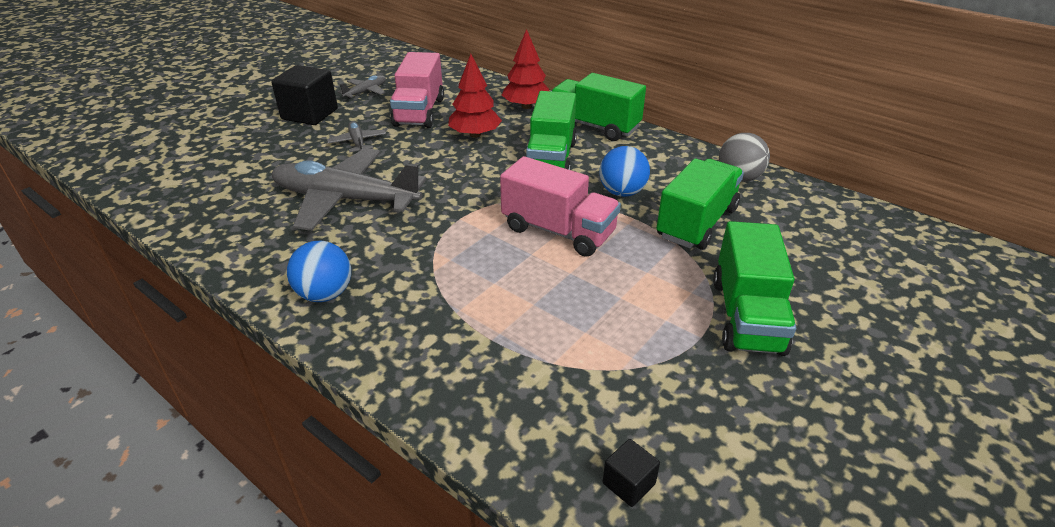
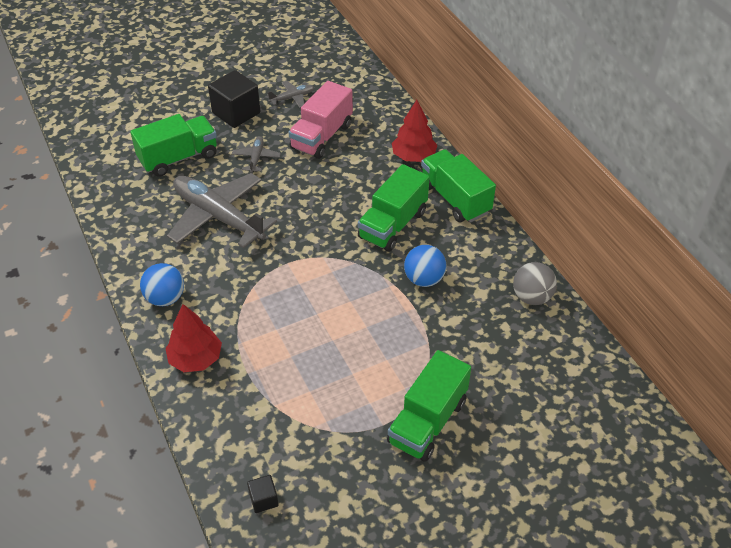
camera: 25 degrees right, 10 degrees up
(475, 135) = (350, 178): red tree -> red tree (195, 358)
(558, 231) = (349, 300): pink truck -> none
(697, 223) = (458, 330): green truck -> green truck (178, 158)

